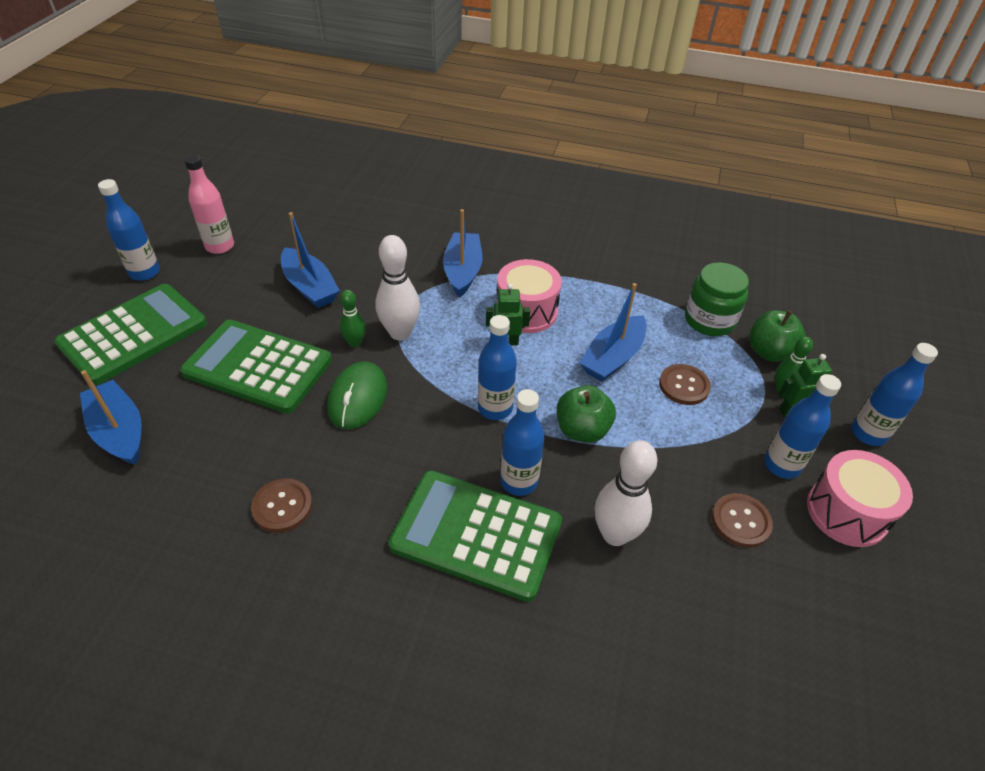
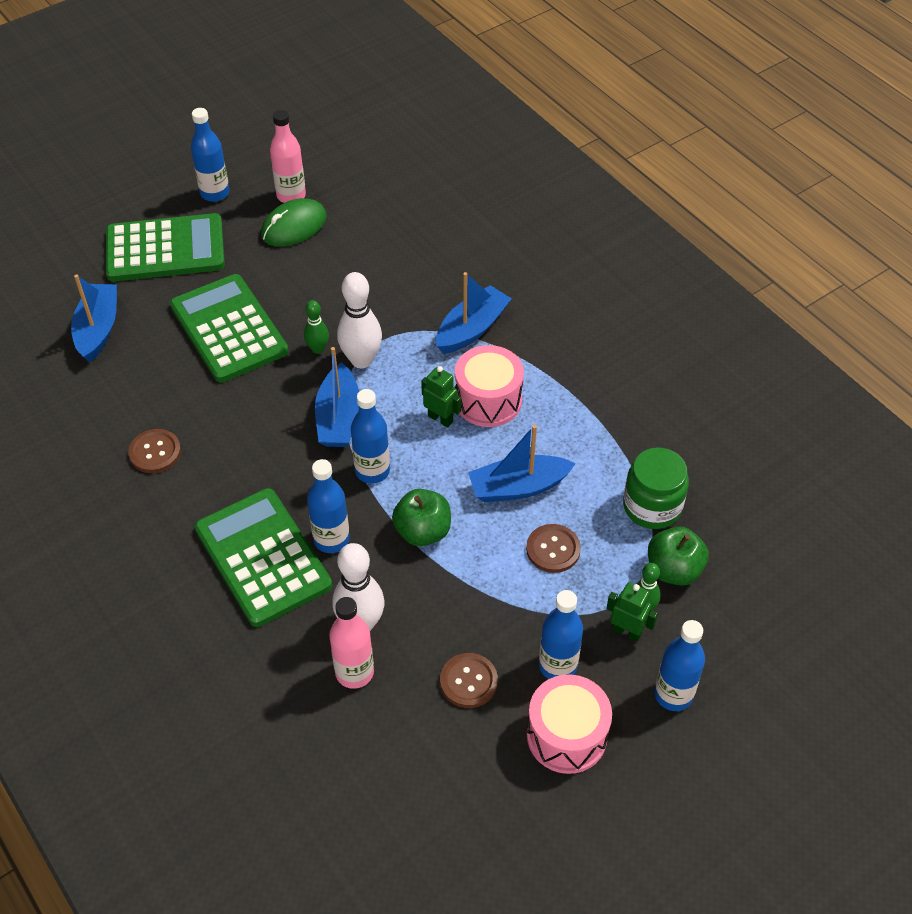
camera: 40 degrees right, 5 degrees up
(310, 287) = (328, 275): blue boat -> blue boat (338, 418)
(358, 398) = (277, 399): green mouse -> green mouse (294, 226)
(654, 578) = (354, 672): none -> pink bottle

